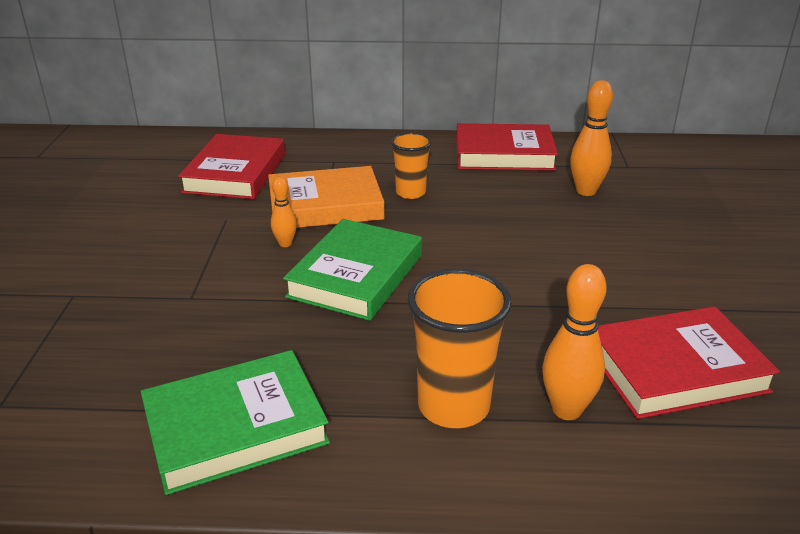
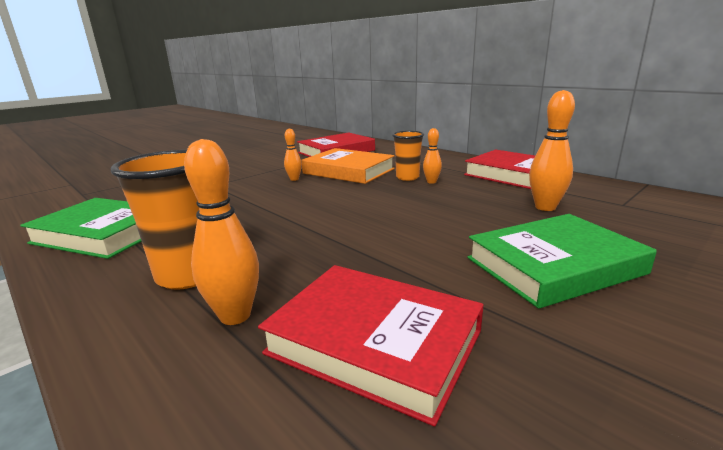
camera: 45 degrees right, 10 degrees down
(356, 276) = (293, 200): green book -> green book (554, 265)
(446, 191) = (431, 182): none -> orange bowling pin

